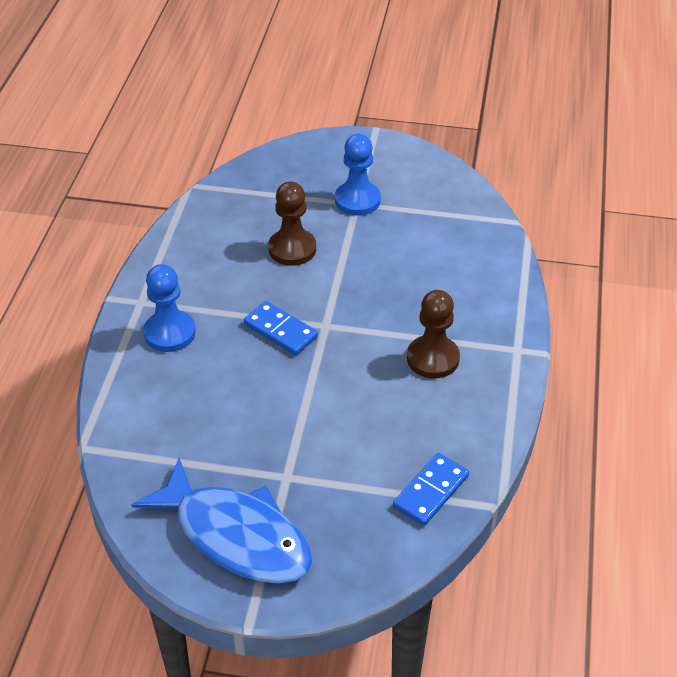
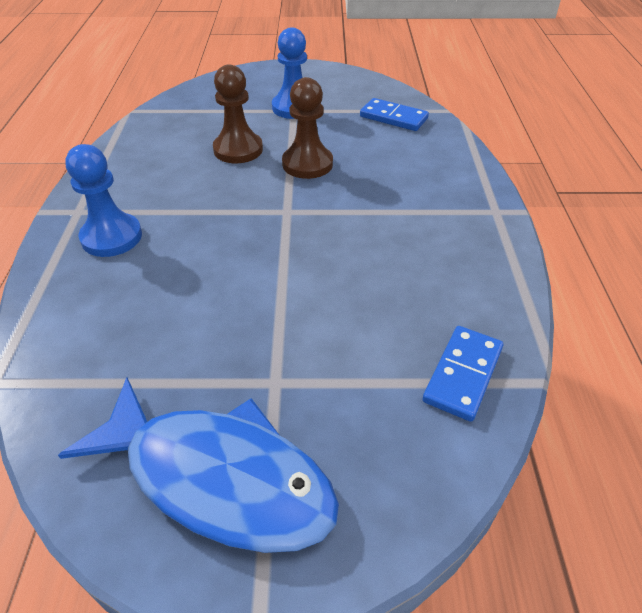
camera: 10 degrees left, 0 degrees up
(280, 330) = (238, 221): blue domino -> blue domino (393, 117)
(433, 358) = (412, 229): brown pawn -> brown pawn (307, 164)

